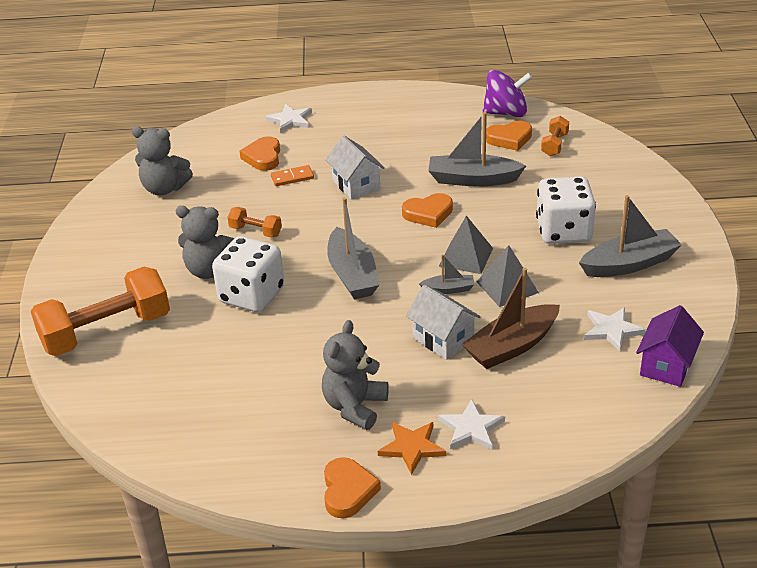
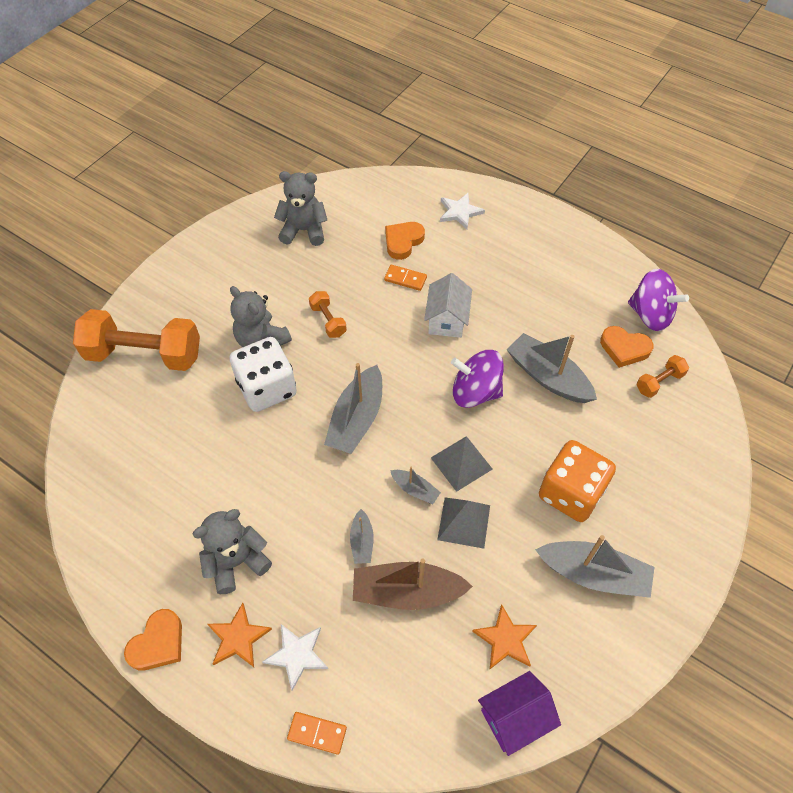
camera: 35 degrees right, 20 degrees up
(164, 188) = (304, 230): grey teddy bear -> grey teddy bear turned 135 degrees clockwise
(428, 213) = (475, 392): orange heart -> purple spinning top
(443, 339) = (362, 541): white house -> grey boat
(540, 460) = (317, 733): none -> orange domino
(563, 231) = (570, 493): white dice -> orange dice
(612, 330) = (505, 639): white star -> orange star

